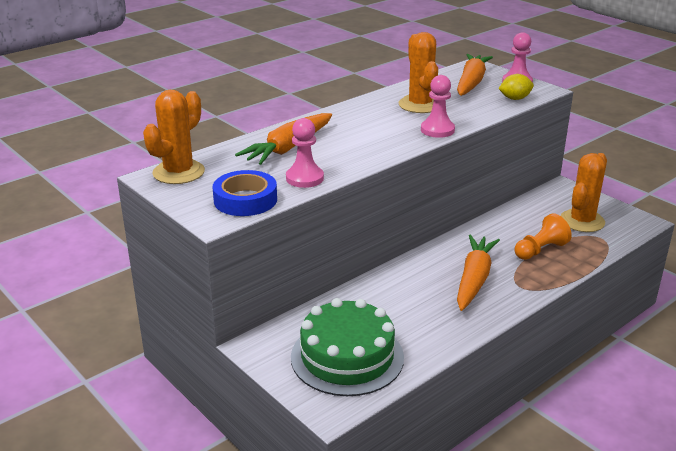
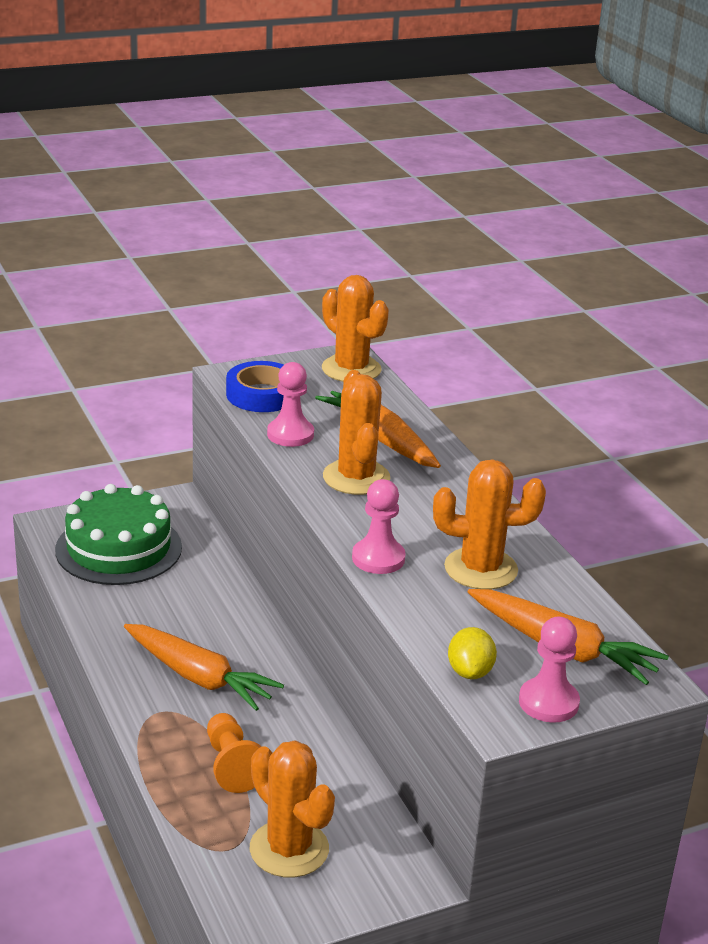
camera: 105 degrees right, 0 degrees up
(348, 148) = (356, 477): none -> orange cactus

